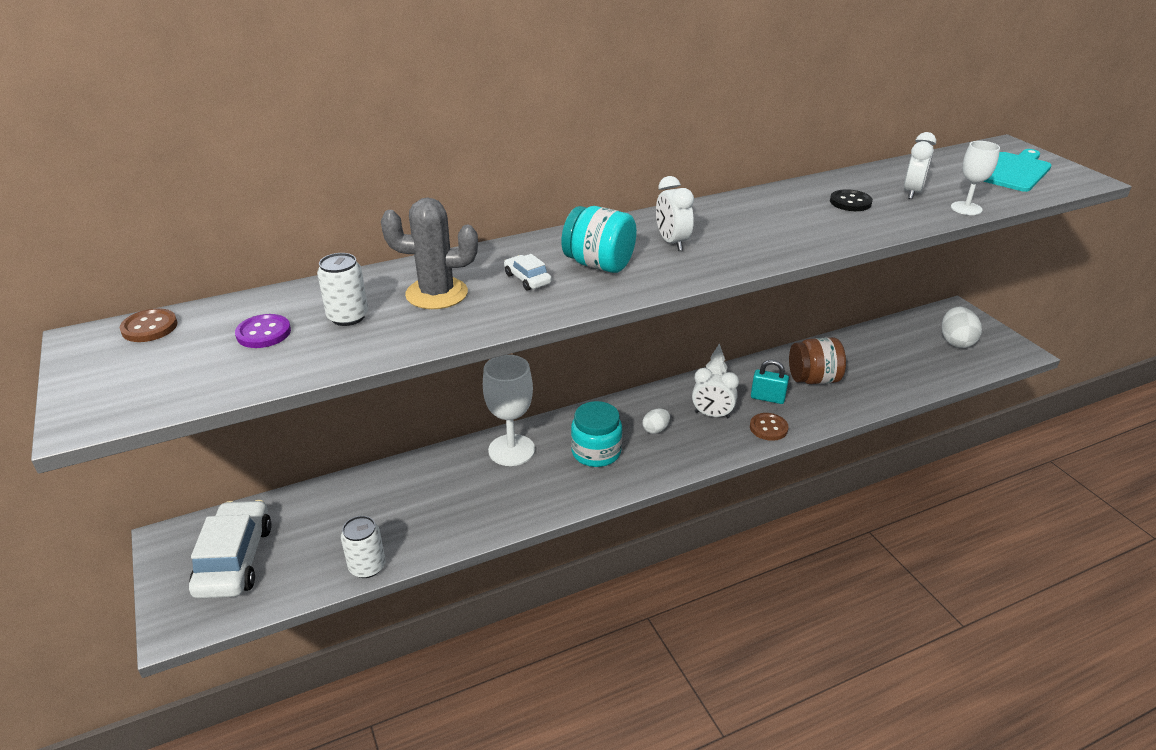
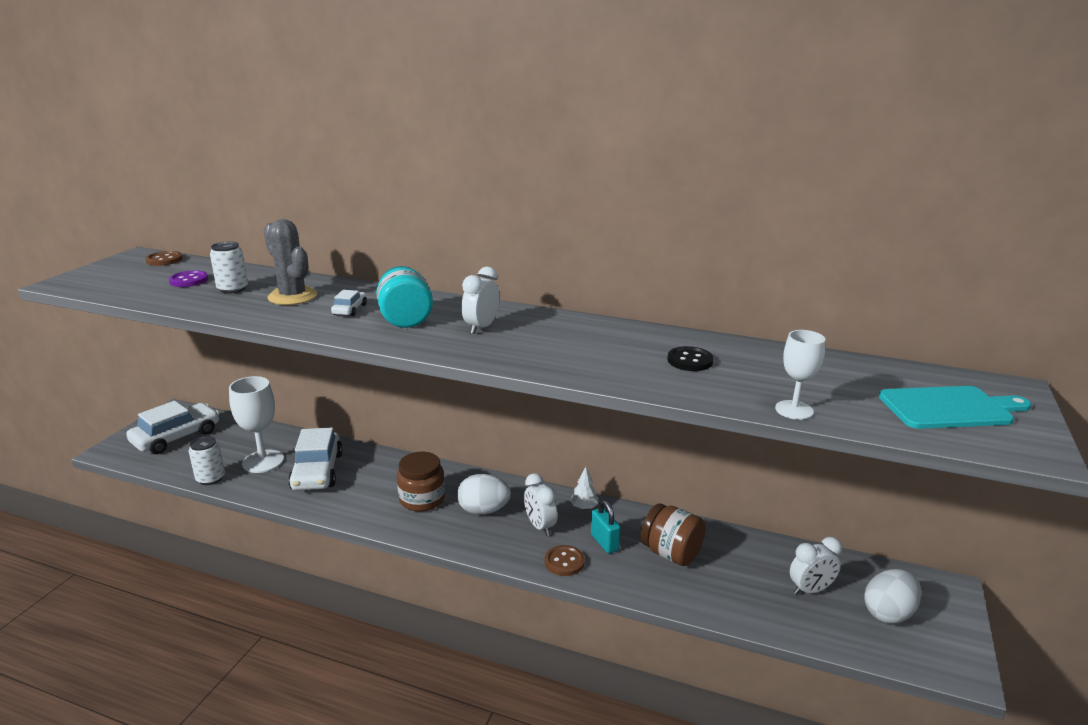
camera: 45 degrees right, 10 degrees down
(462, 490) = (317, 471): none -> white car
(511, 450) = (380, 467): white goblet -> white goblet (263, 461)
(596, 452) = (422, 499): turquoise jar -> brown jar
(655, 429) = (483, 510): white egg -> white egg, size x1.77
(912, 193) = (772, 378): white clock -> white clock (810, 590)

